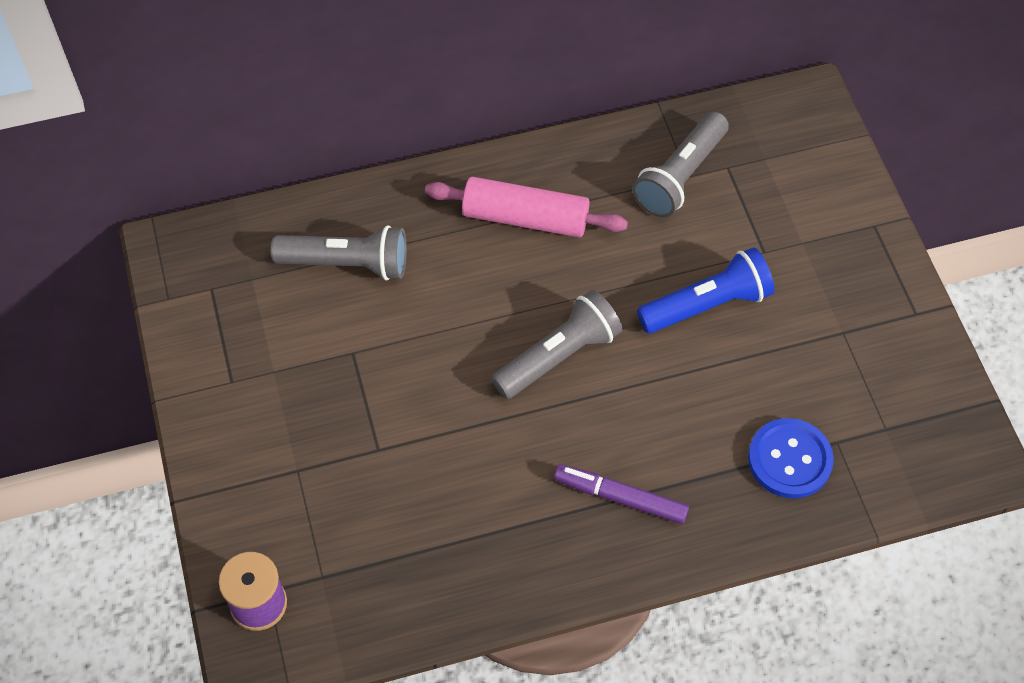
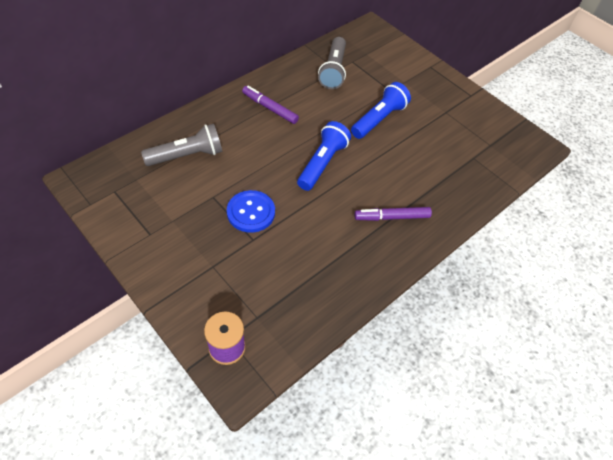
camera: 30 degrees left, 5 degrees down
(525, 218) = (270, 108): pink rolling pin -> purple marker
(558, 356) = (322, 163): grey flashlight -> blue flashlight
(789, 459) = (458, 172): blue button -> blue button (251, 212)

